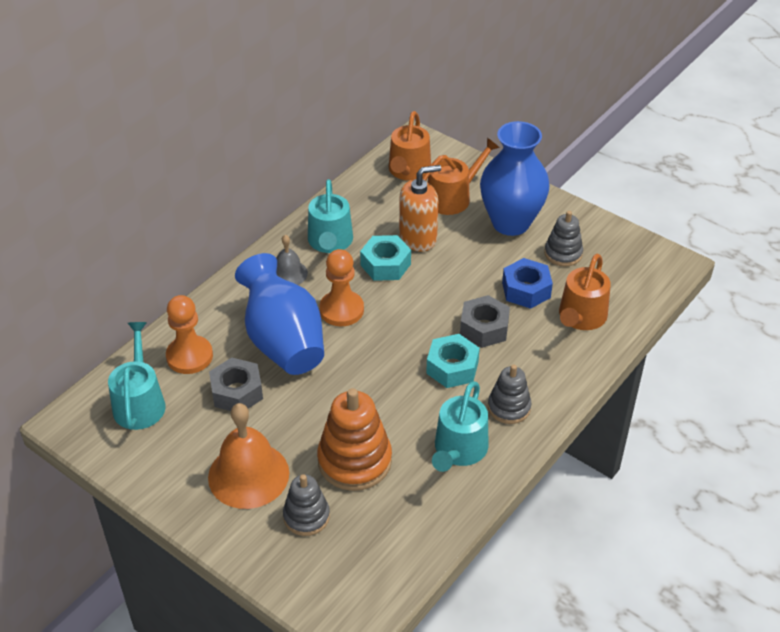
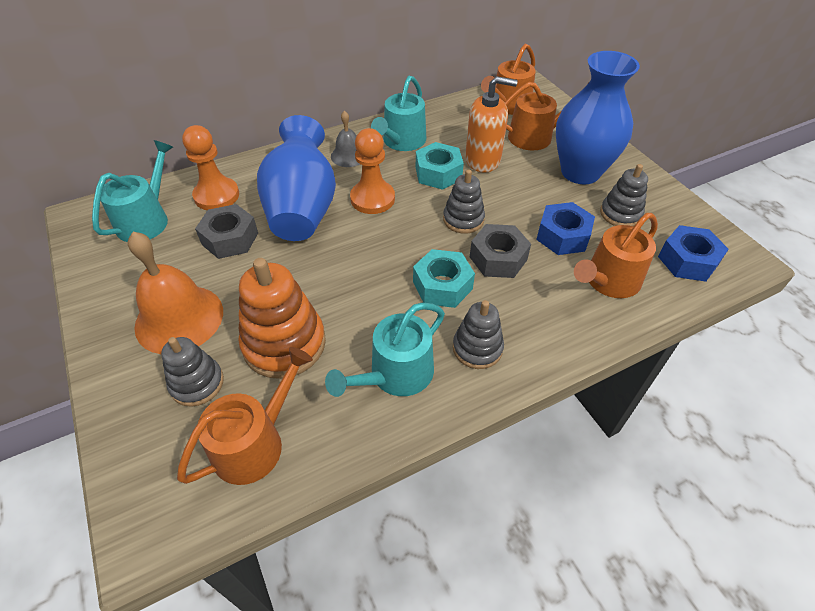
camera: 25 degrees right, 5 degrees up
(385, 538) = (255, 443): none -> orange watering can
(435, 303) = (463, 219): none -> grey stacking toy
(633, 278) = (687, 261): none -> blue nut

